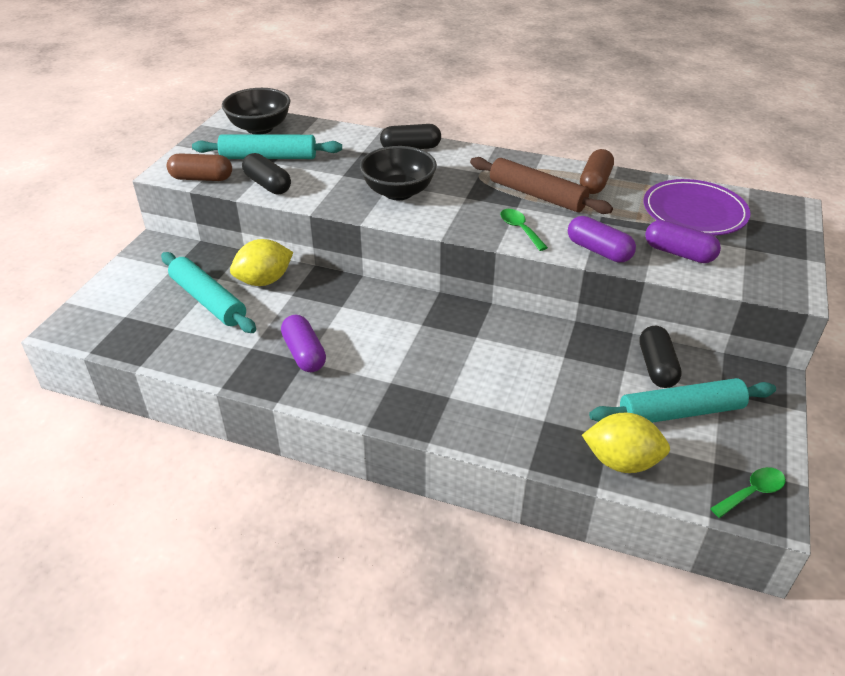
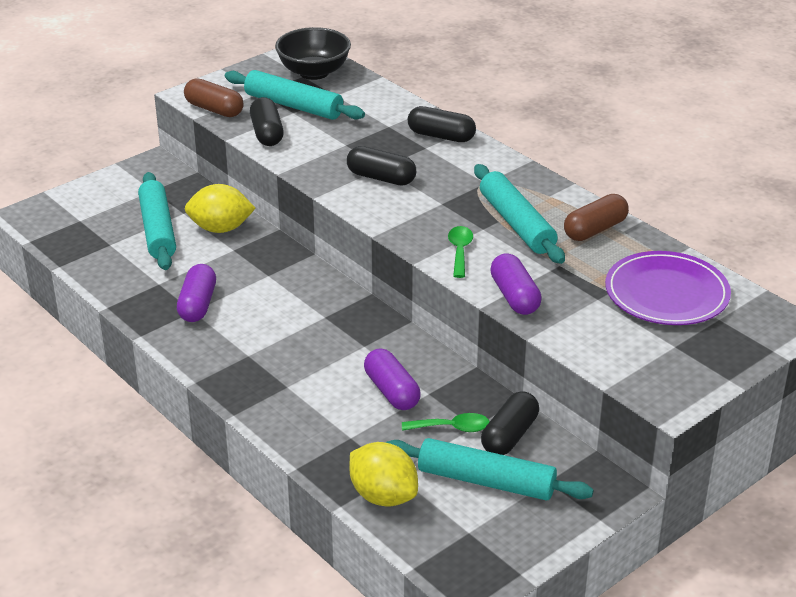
camera: 30 degrees right, 5 degrees down
(398, 192) = (381, 178): black bowl -> black capsule
(537, 195) = (517, 223): brown rolling pin -> turquoise rolling pin
(679, 253) = (595, 326): purple capsule -> purple capsule (392, 391)
(752, 492) = (475, 568): green spoon -> green spoon (452, 428)

